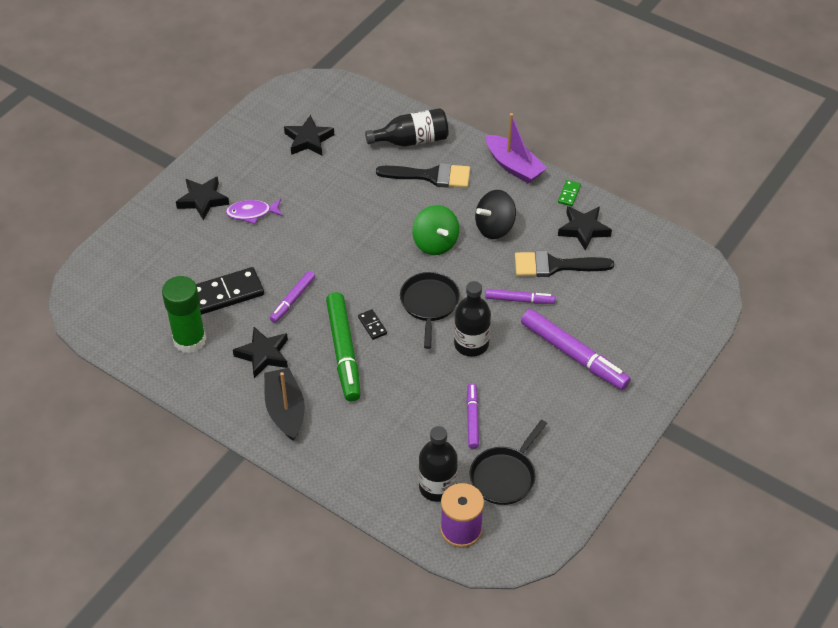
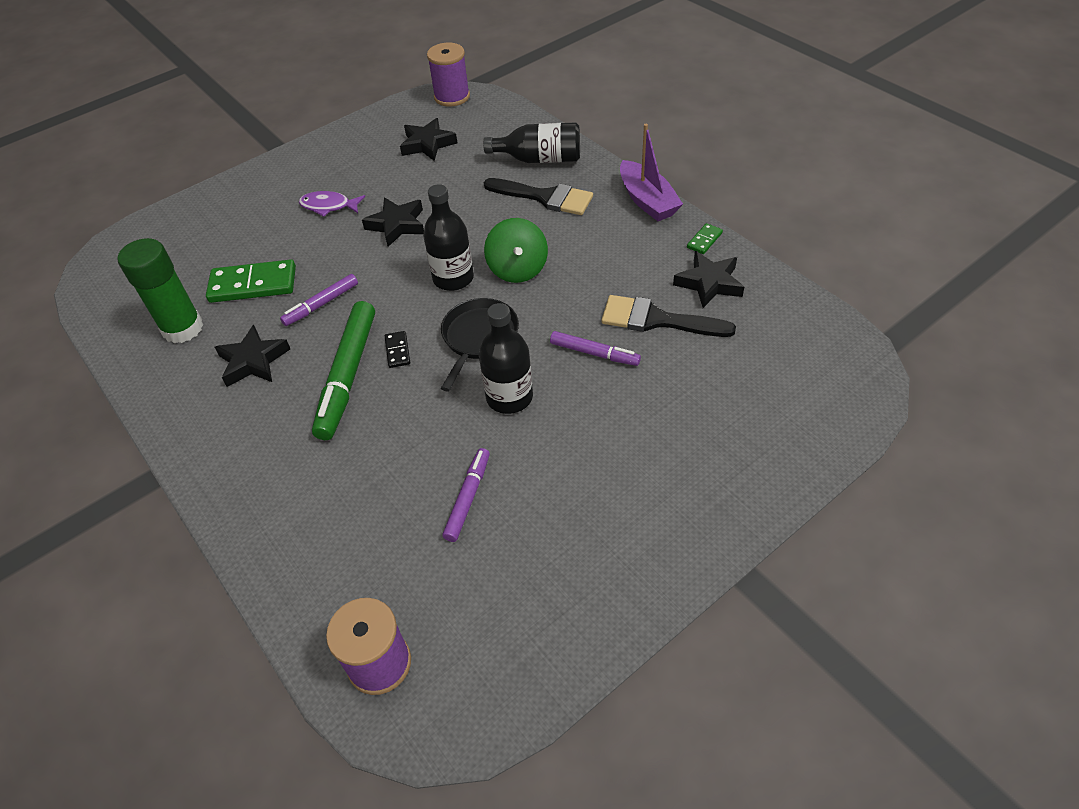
camera: 20 degrees right, 0 degrees up
(203, 200) = (285, 186): black star -> black star (397, 225)
(226, 293) = (253, 285): black domino -> green domino
(285, 410) = (240, 434): black boat -> none
(307, 87) = (452, 97): none -> purple spool
(437, 487) = (377, 587): black bottle -> black bottle (453, 278)
(494, 227) = (597, 263): black spinning top -> none
(504, 476) = (476, 594): black pan -> none
(574, 355) = (641, 439): purple marker -> none

